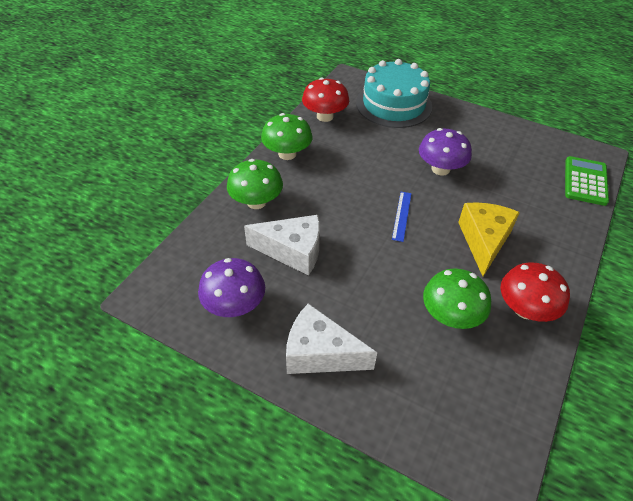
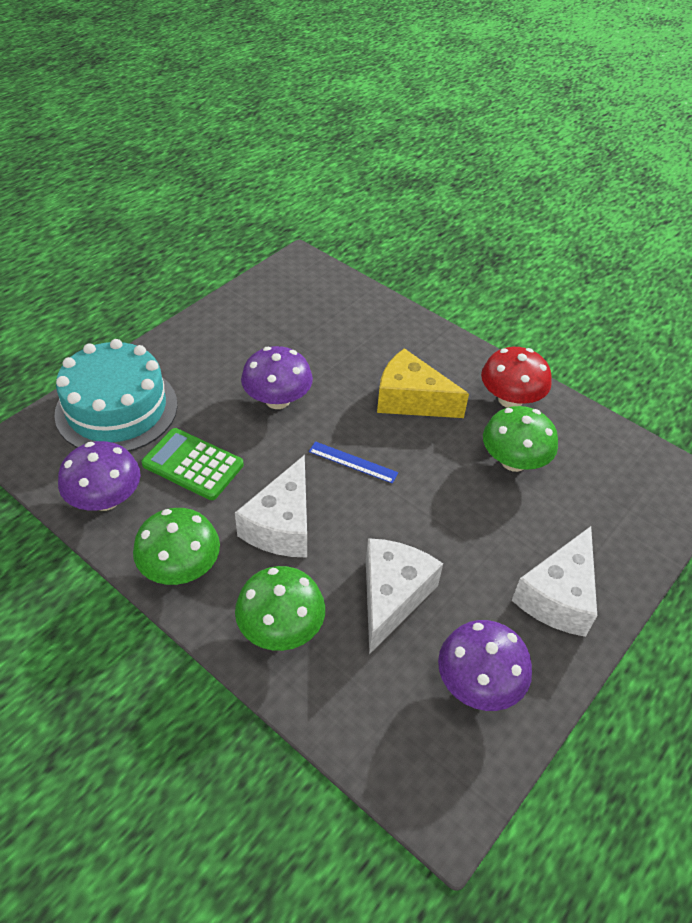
camera: 80 degrees left, 0 degrees up
(325, 116) = (105, 499): red mushroom -> purple mushroom
(333, 189) = (282, 525): none -> white cheese
(585, 181) = (338, 288): green calculator -> green calculator (193, 464)

